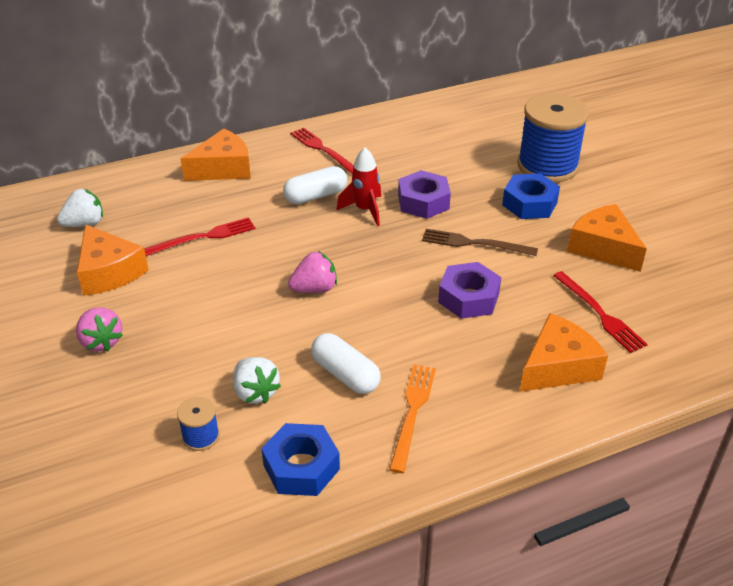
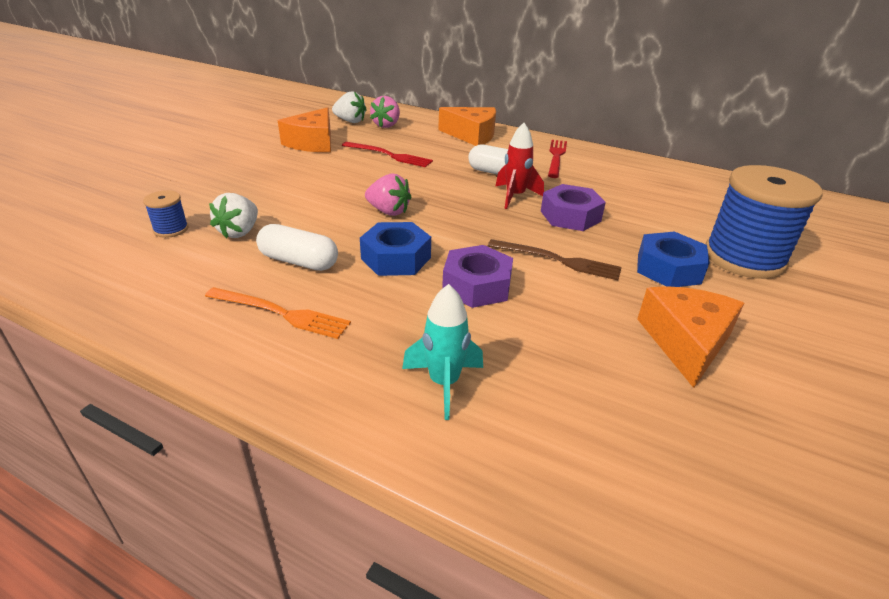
camera: 50 degrees right, 5 degrees down
(101, 341) = (241, 164): pink strawberry -> pink strawberry (386, 125)
(301, 467) = (165, 283): blue nut -> blue nut (396, 258)
(345, 374) = (299, 261): white capsule -> white capsule turned 75 degrees counterclockwise
(412, 412) = (281, 313): orange fork -> orange fork turned 45 degrees clockwise
(474, 243) = (558, 260): brown fork -> brown fork turned 135 degrees clockwise
(558, 367) = (444, 383): orange cheese -> turquoise rocket
(599, 314) = (571, 382): red fork -> none

